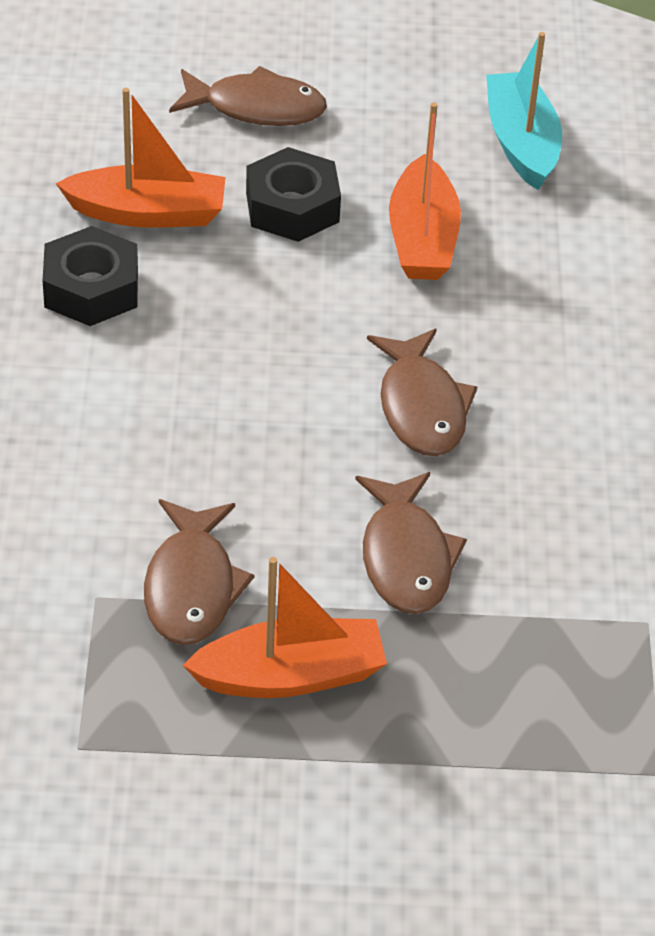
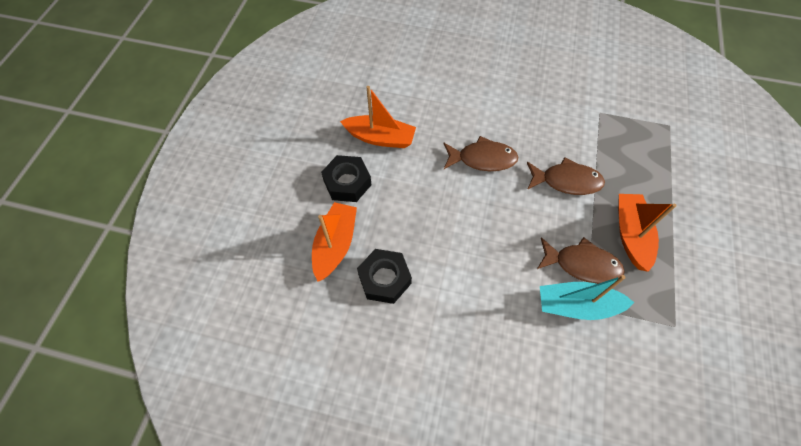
camera: 75 degrees left, 15 degrees up
(256, 108) = (272, 185): brown fish -> none
(521, 143) = (329, 91): turquoise boat -> turquoise boat (577, 305)

